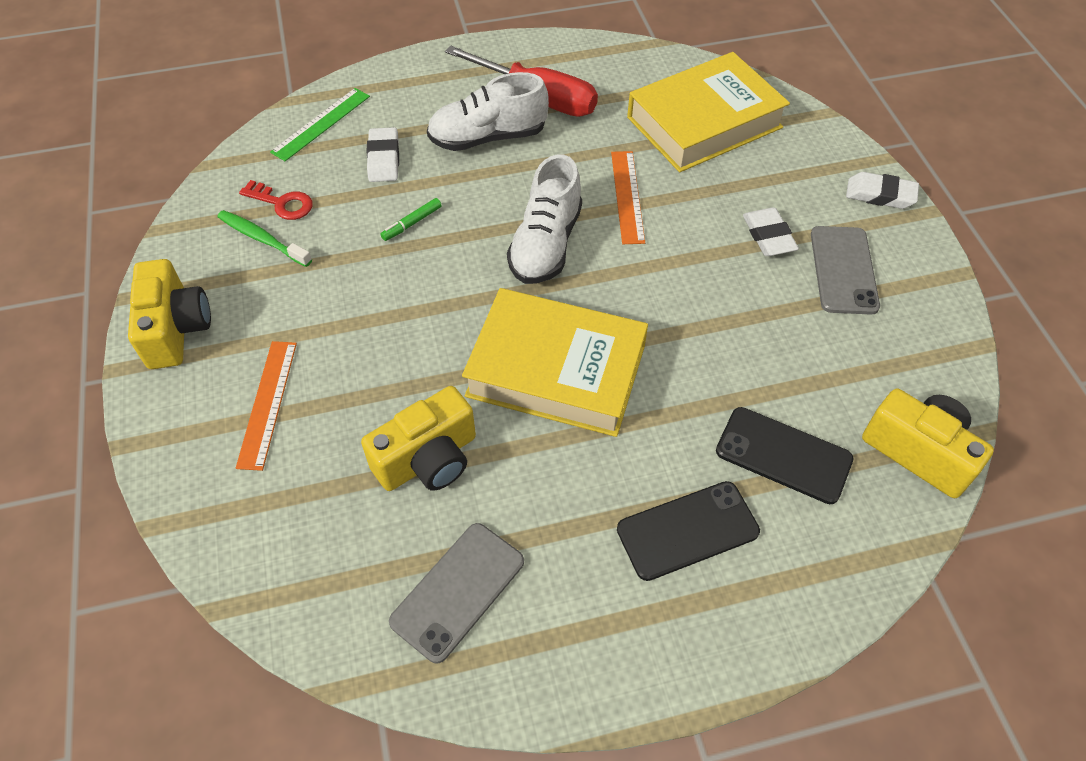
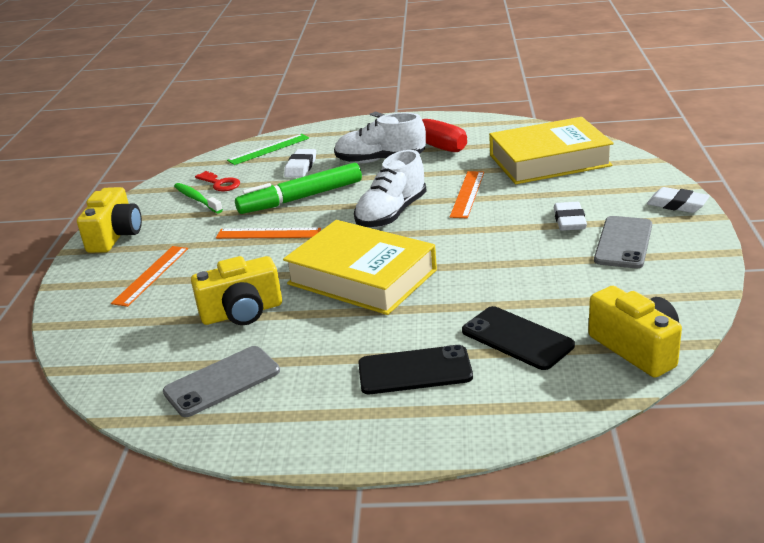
camera: 20 degrees right, 25 degrees down
(396, 300) = (268, 233): none -> orange ruler
(412, 223) = (302, 198): green marker -> green marker, size x2.47

